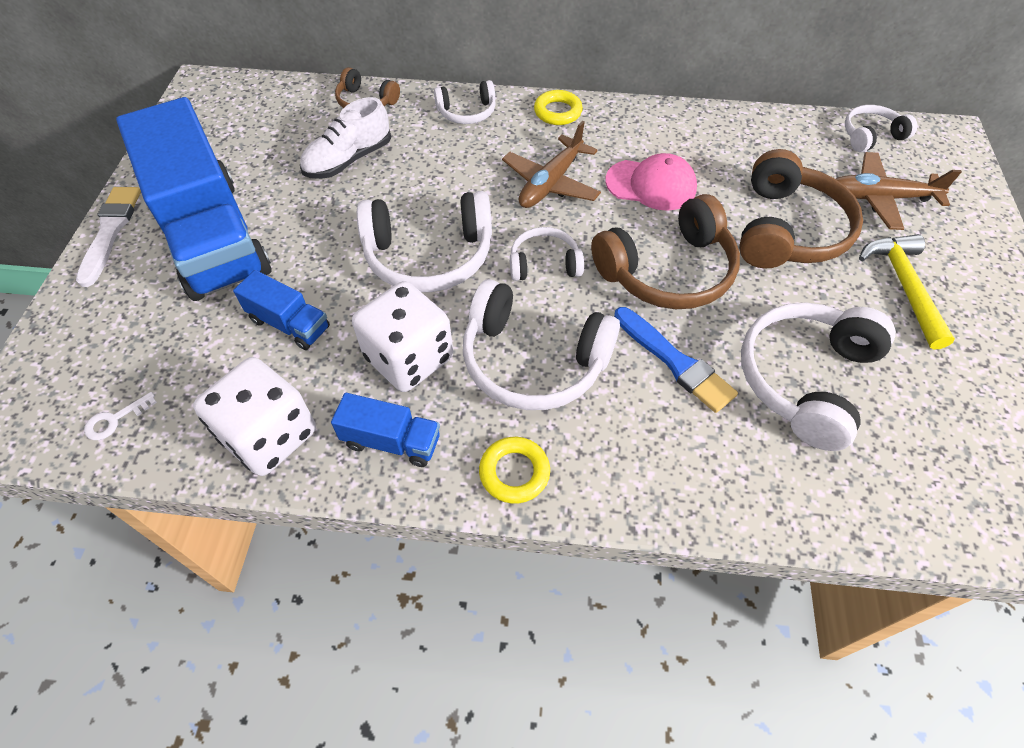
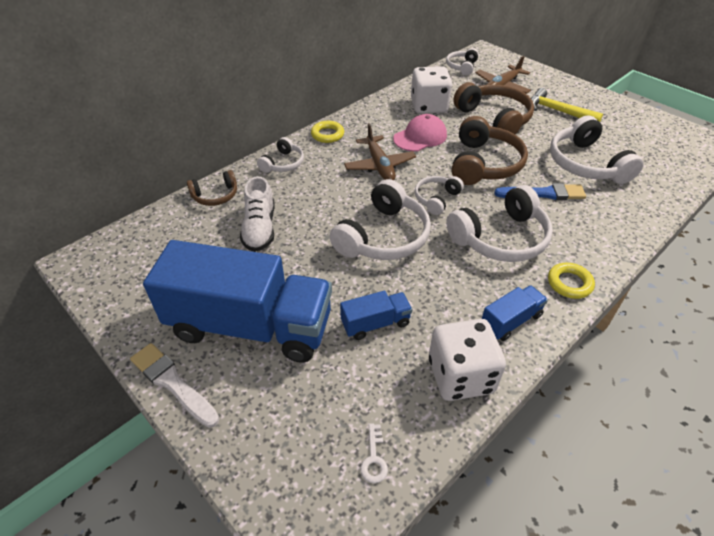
camera: 50 degrees left, 10 degrees down
(409, 358) = (455, 283): white dice -> white dice (429, 106)

